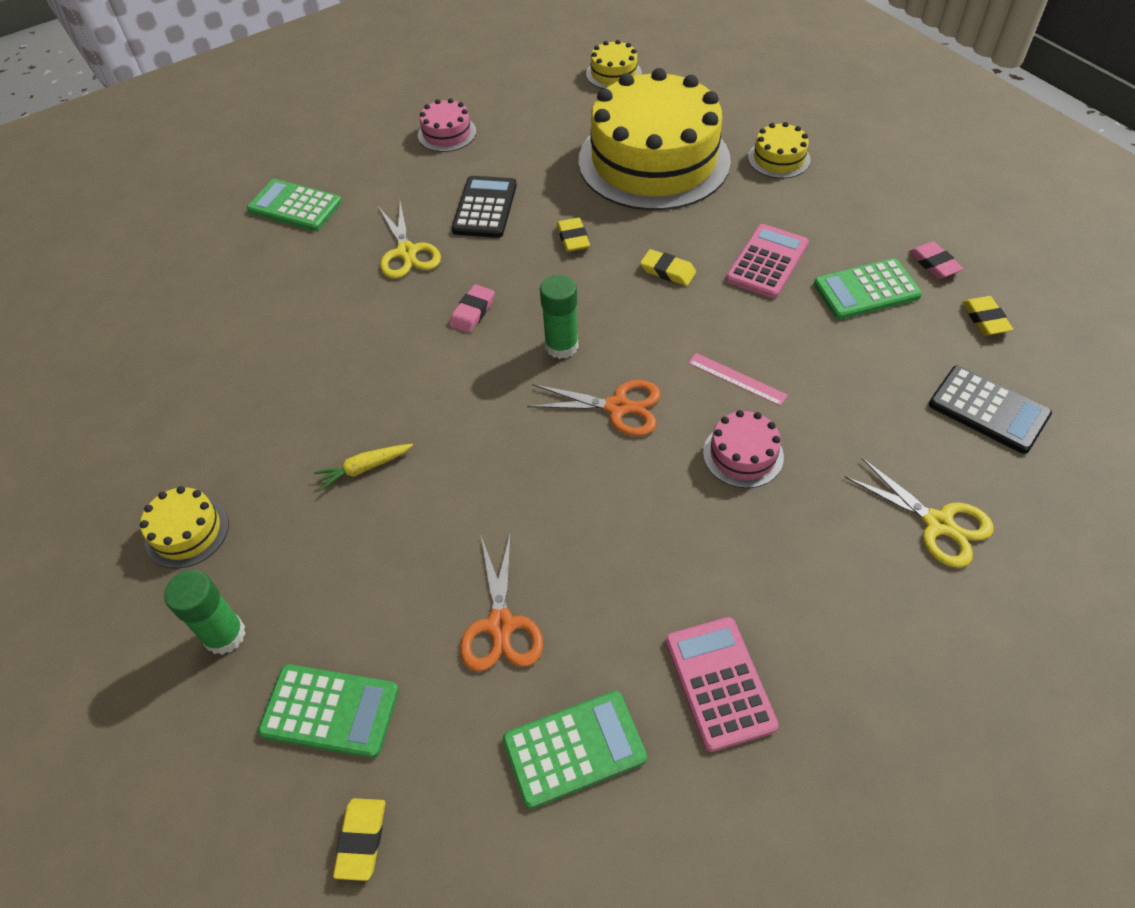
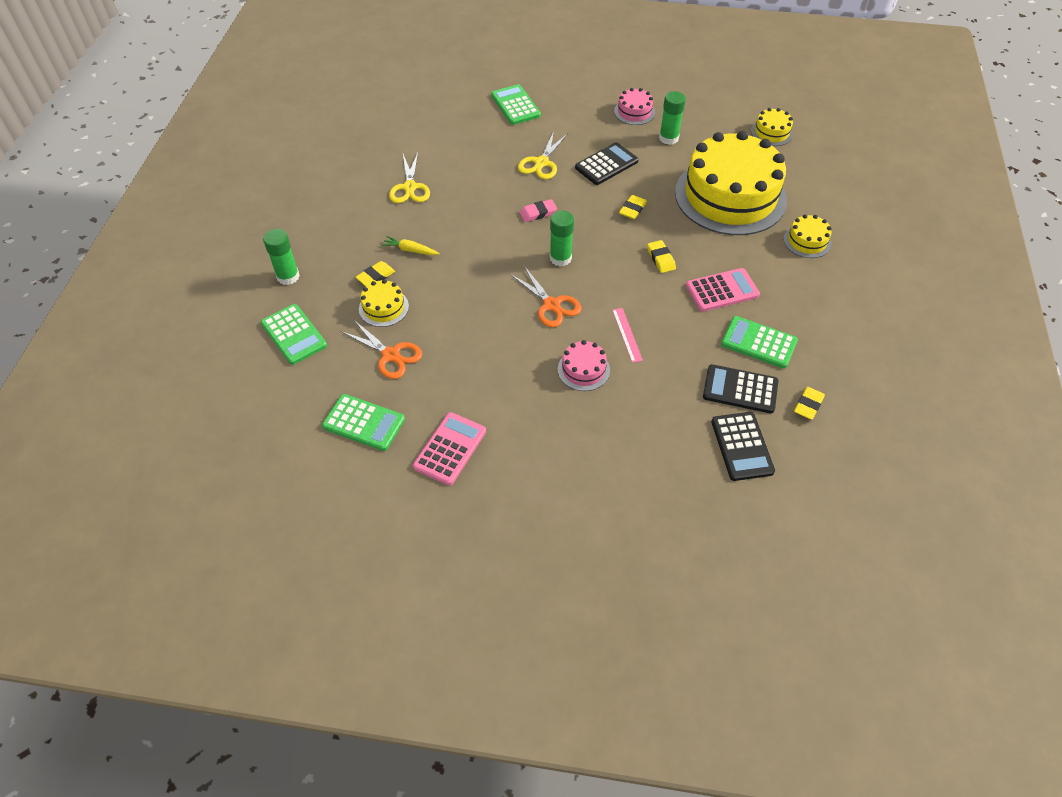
camera: 40 degrees right, 0 degrees up
(187, 531) = (316, 225): yellow cake -> yellow cake (383, 307)
(361, 840) = (256, 388): yellow eraser -> yellow eraser (376, 276)
(500, 625) = (391, 355): orange scissors -> orange scissors turned 90 degrees counterclockwise
(518, 139) = (668, 138): none -> green glue stick
(911, 351) = (740, 389): none -> black calculator
(934, 263) = (820, 357): pink eraser -> none
(938, 524) = (638, 472): yellow scissors -> yellow scissors (410, 187)

